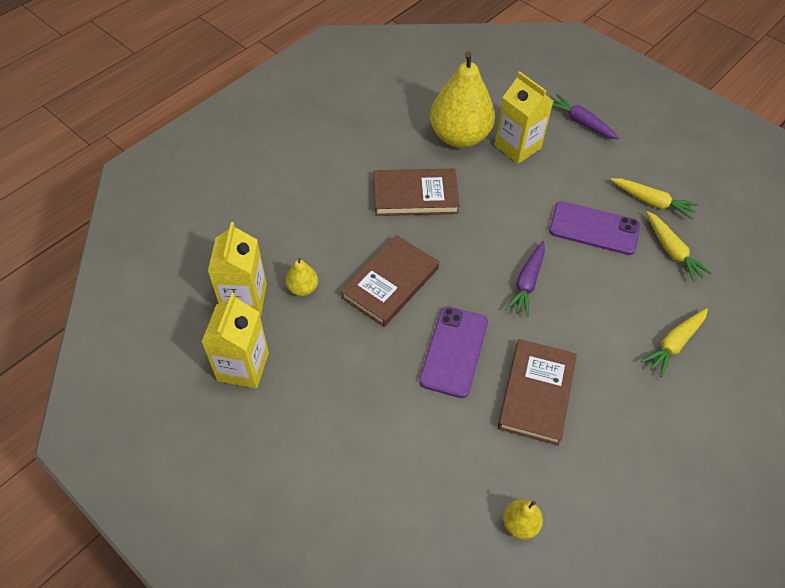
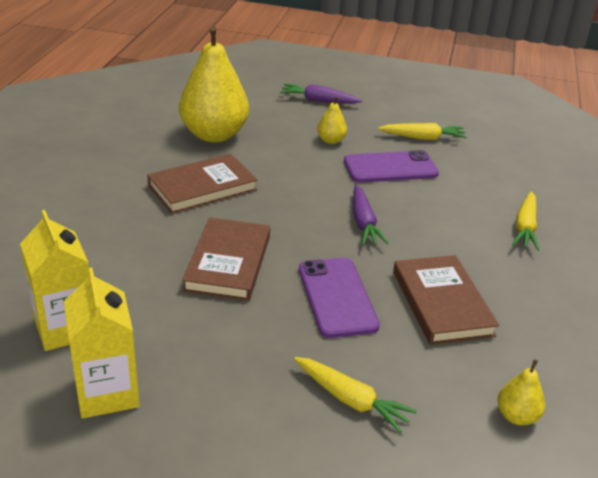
camera: 30 degrees left, 20 degrees down
(303, 288) = (132, 297): yellow pear -> yellow pear (331, 140)
(517, 146) = (275, 129): yellow carton -> none
(672, 251) = (467, 165): yellow carrot -> yellow carrot (351, 400)

